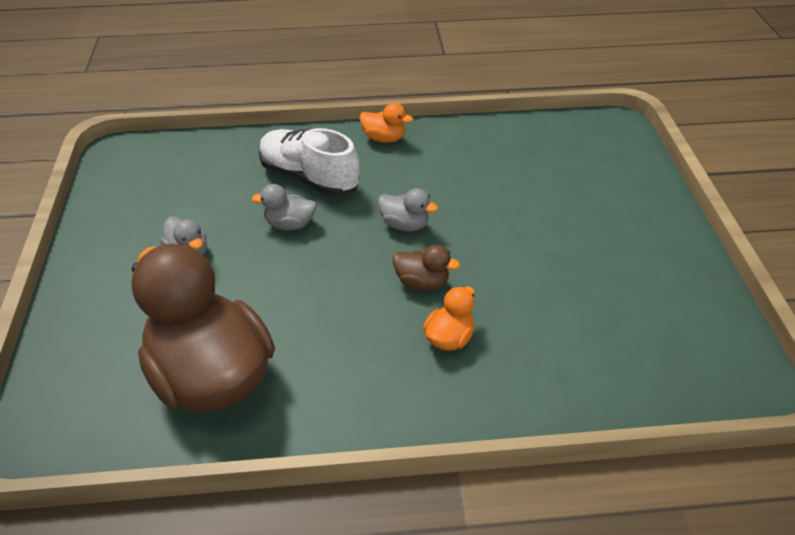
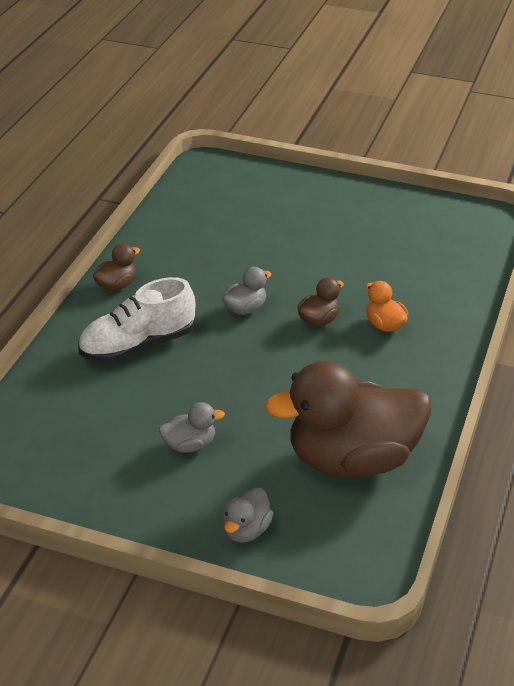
camera: 65 degrees left, 5 degrees down
(290, 224) = (196, 373): grey duck -> grey duck (246, 530)
(384, 138) = (117, 285): orange duck -> brown duck

